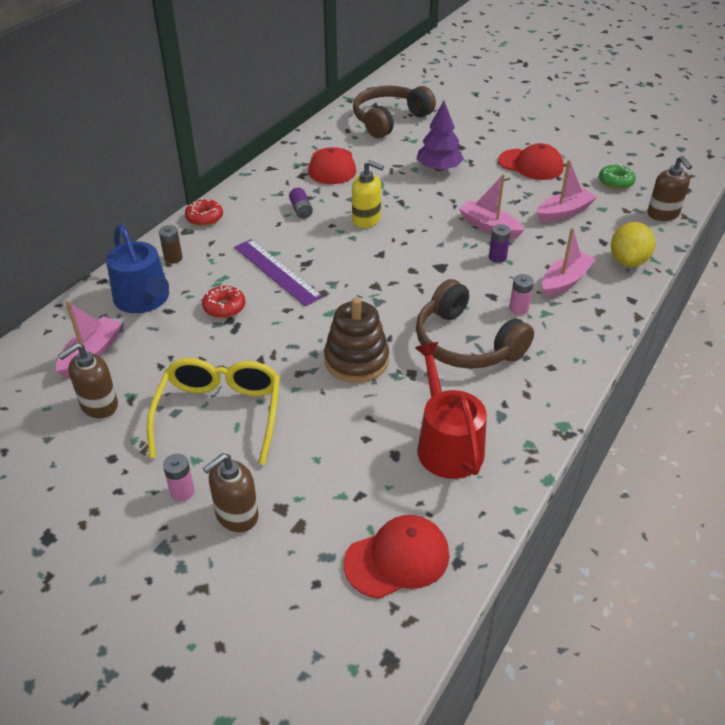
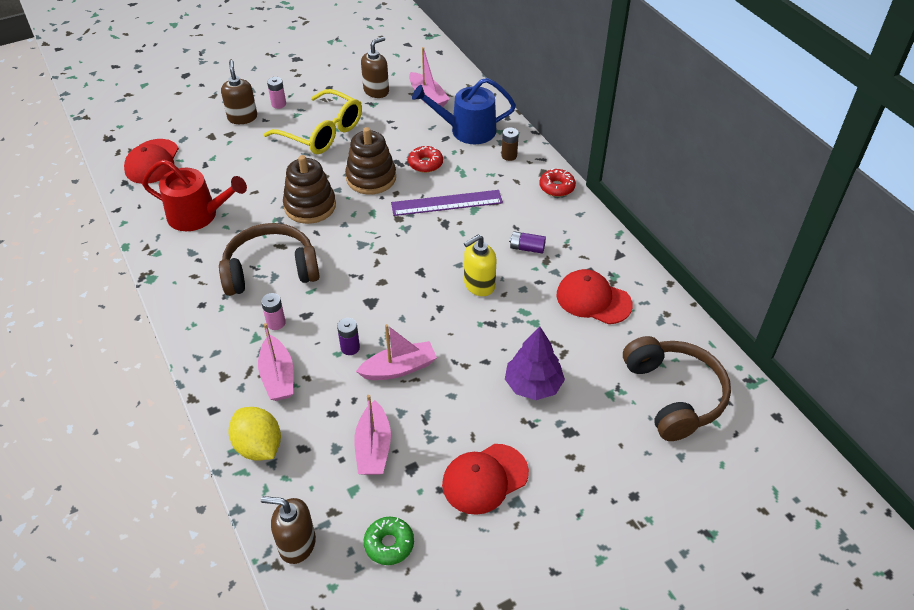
camera: 120 degrees right, 5 degrees up
(99, 405) = (376, 91): brown soap dispenser -> brown soap dispenser turned 60 degrees clockwise
(276, 336) = (371, 178): none -> brown stacking toy

